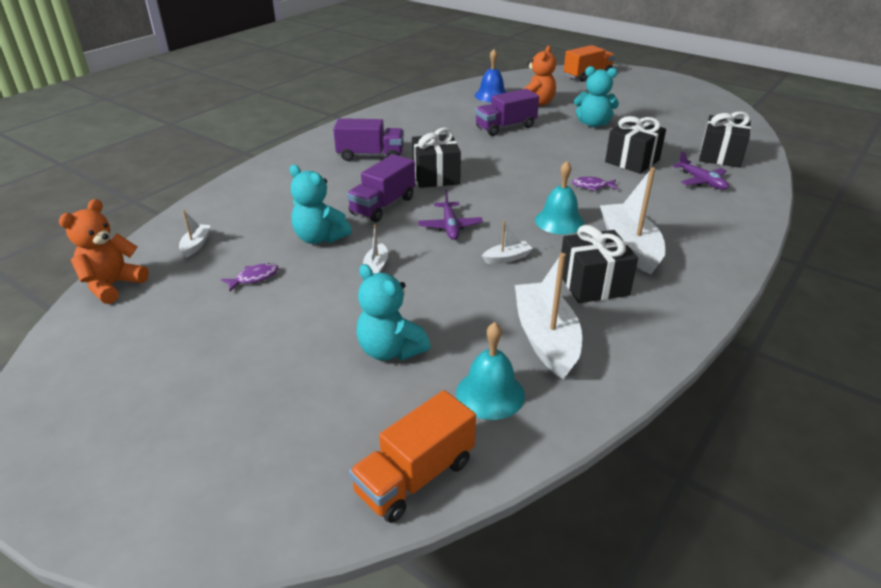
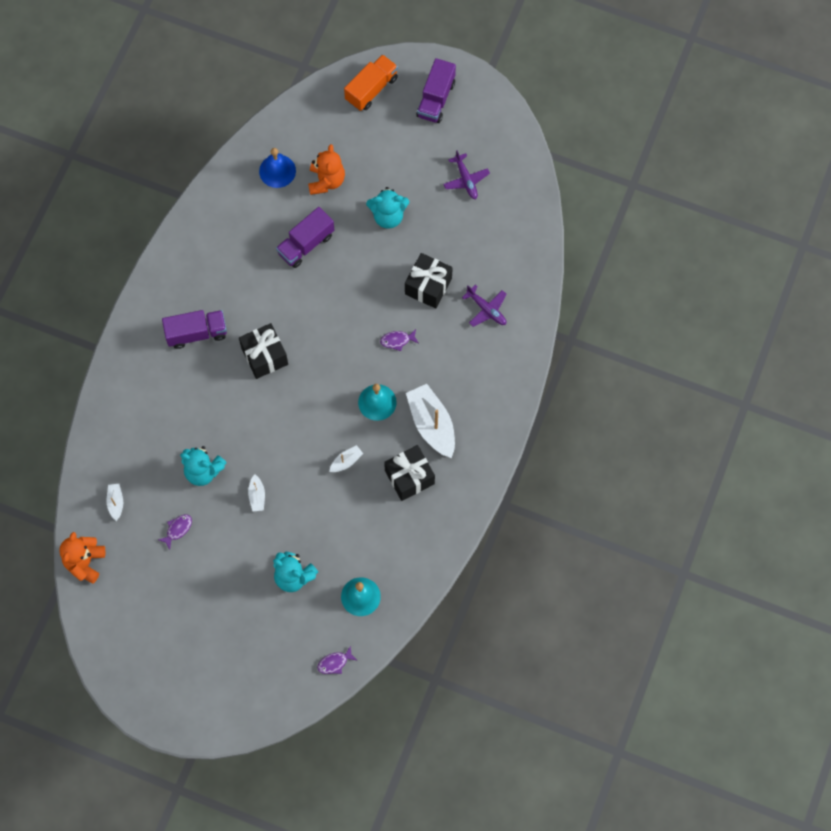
camera: 15 degrees left, 35 degrees up
(383, 205) = (235, 414): purple truck -> purple truck (436, 99)
(415, 477) = (335, 663): orange truck -> purple fish
(450, 226) = (296, 431): purple plane -> purple plane (466, 180)
(546, 338) = (385, 541): white boat -> none
(720, 156) = (504, 257): black gift -> none

